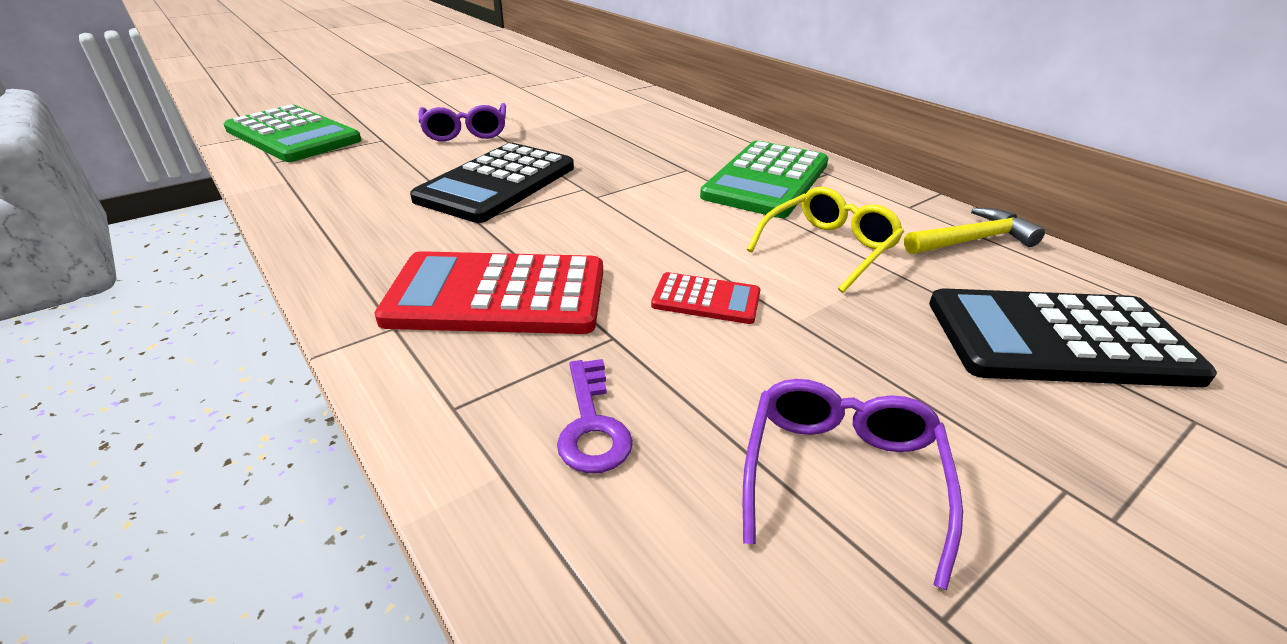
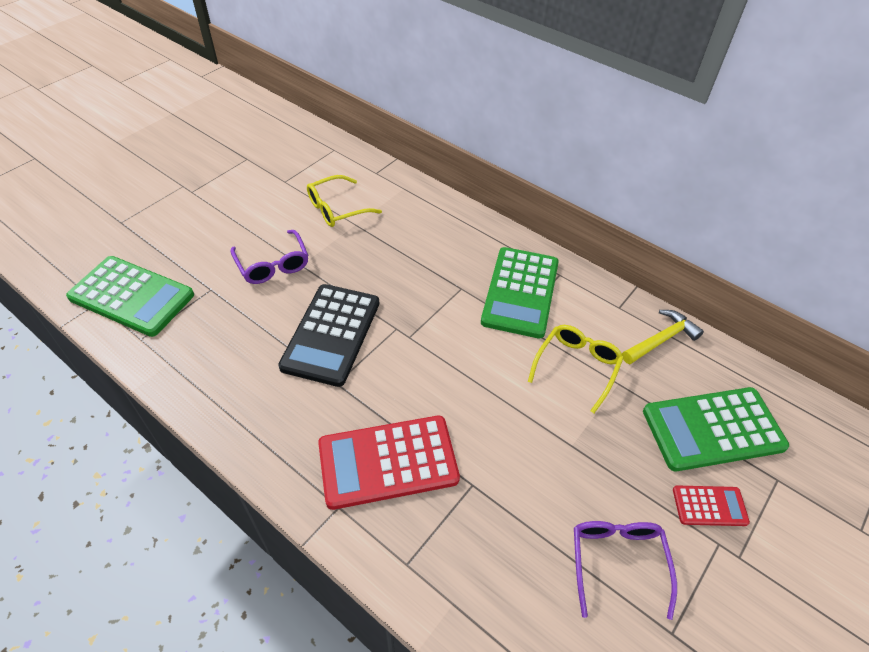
camera: 15 degrees left, 15 degrees up
(566, 106) = (337, 209): none -> yellow glasses
(592, 425) = (486, 558): purple key -> none
(706, 299) = (515, 437): red calculator -> red calculator (709, 506)
(1058, 340) = (713, 429): black calculator -> green calculator

